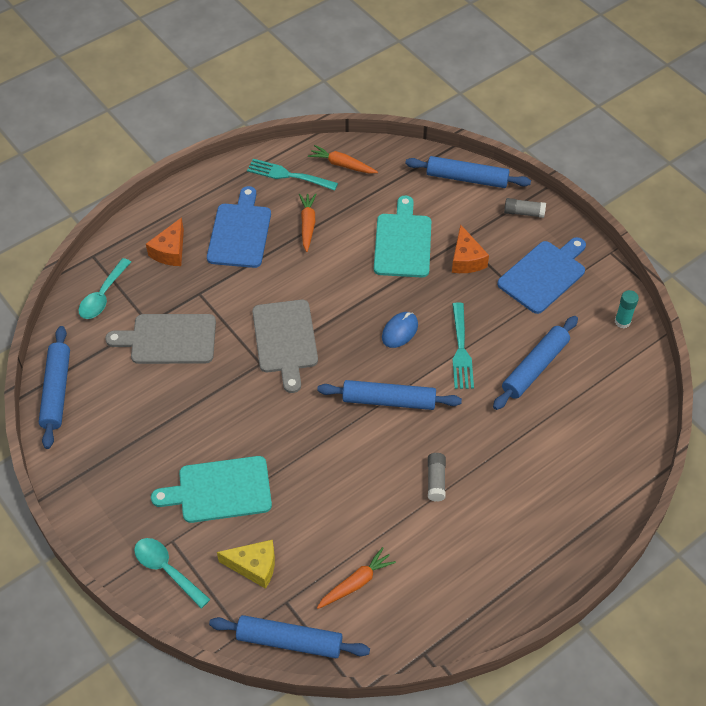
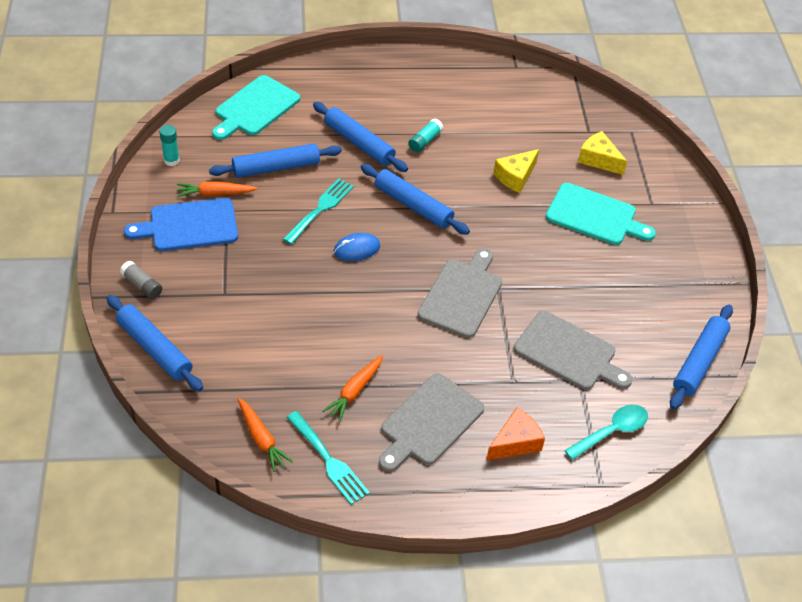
camera: 150 degrees left, 5 degrees down
(167, 570) = (665, 188): turquoise spoon -> none
(240, 232) = (429, 422): blue cutting board -> grey cutting board
(289, 641) = (600, 112): blue rolling pin -> blue rolling pin (359, 143)
(322, 491) = (515, 177): none -> yellow cheese
(356, 583) = (532, 117): orange carrot -> orange carrot (215, 194)
(402, 242) = (280, 321): turquoise cutting board -> turquoise cutting board (255, 108)
(436, 480) = (425, 141): grey glue stick -> turquoise glue stick
(466, 259) = (240, 274): orange cheese -> none

